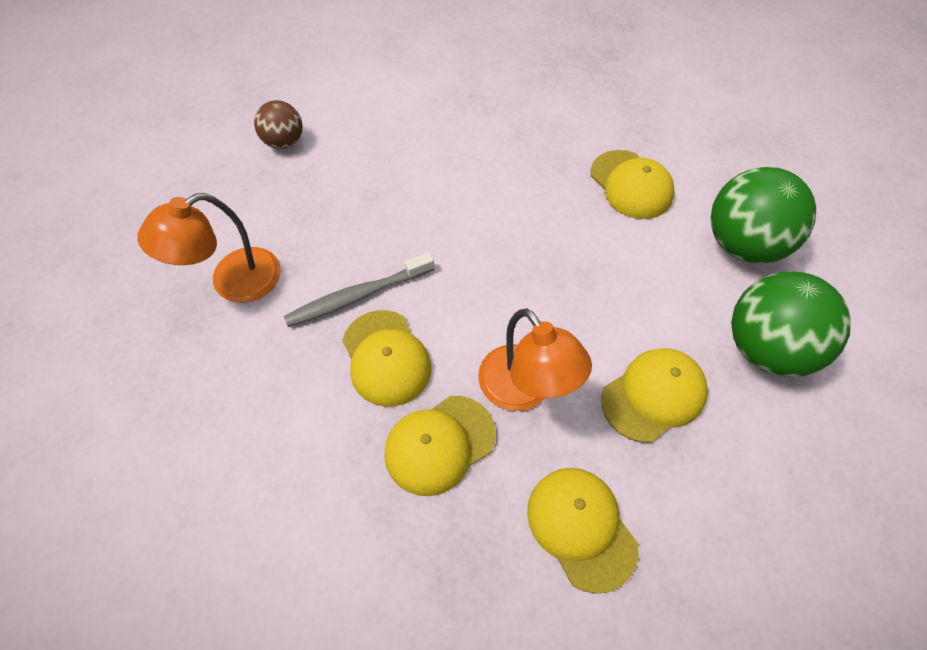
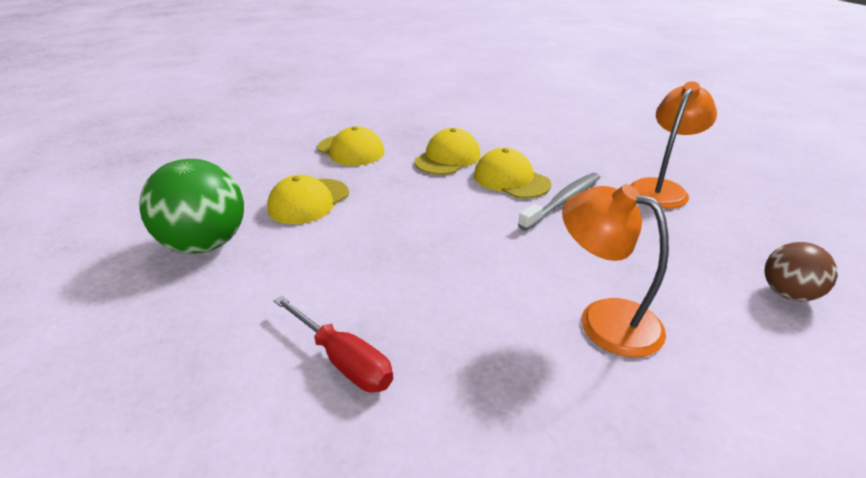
camera: 160 degrees right, 25 degrees down
(524, 391) = (405, 185): orange lamp -> orange lamp (604, 319)
(631, 185) = (343, 360): yellow cap -> red screwdriver
(743, 244) = (201, 324): green ball -> none

